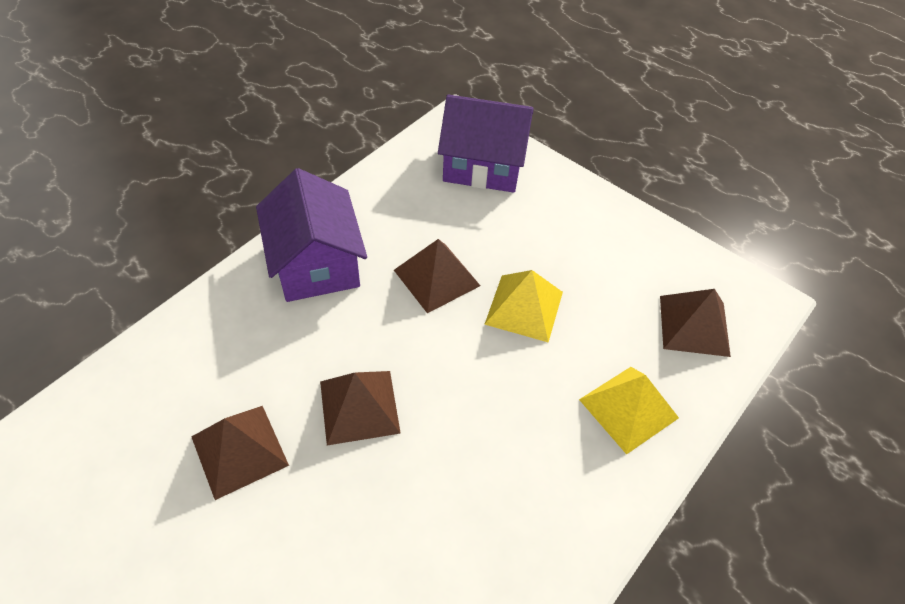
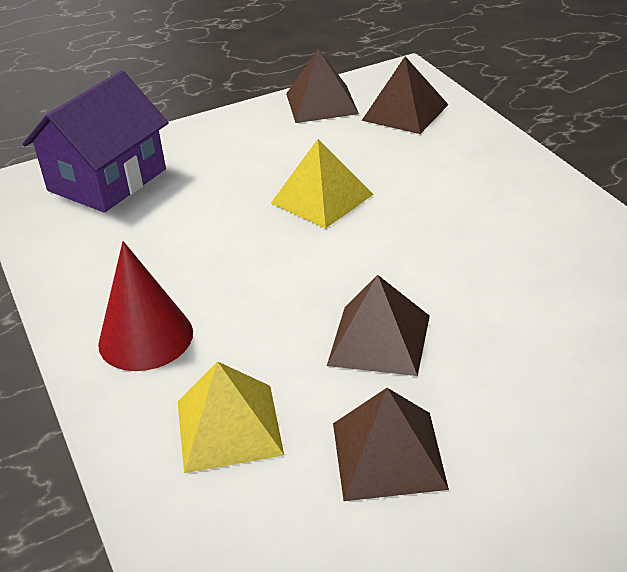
camera: 60 degrees left, 15 degrees down
(316, 263) = (145, 338): purple house -> red cone
(436, 277) = (240, 247): brown pyramid -> brown pyramid (321, 103)
(628, 408) = (473, 168): yellow pyramid -> yellow pyramid (228, 427)

